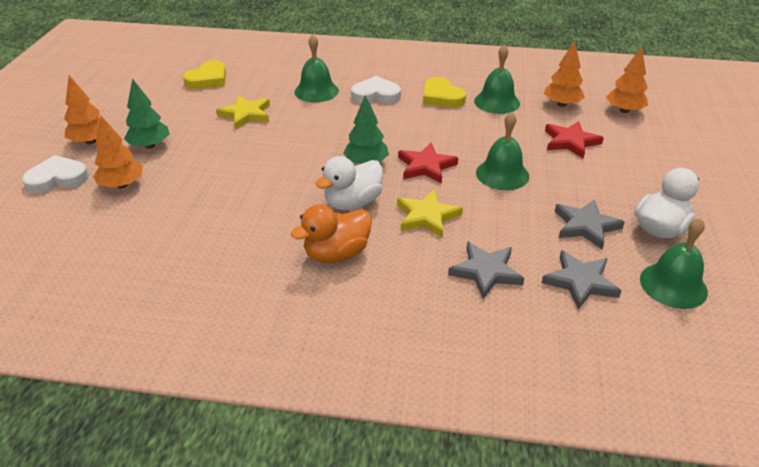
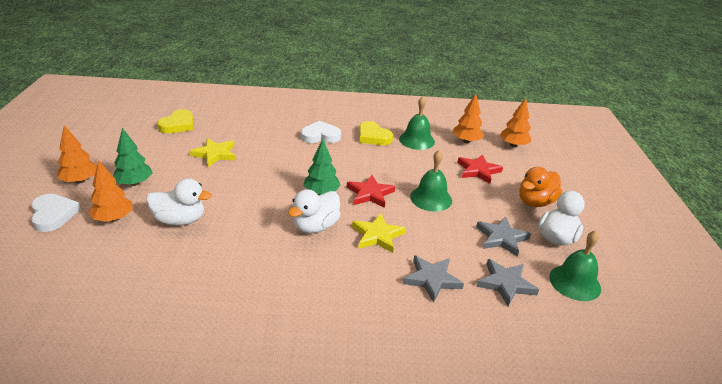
camera: 10 degrees left, 5 degrees down
(57, 178) = (53, 215): white heart -> white heart turned 90 degrees clockwise
(195, 189) = (180, 220): none -> white duck
(316, 91) = (271, 133): green bell -> none
(336, 254) = (309, 271): orange duck -> orange duck (535, 202)

